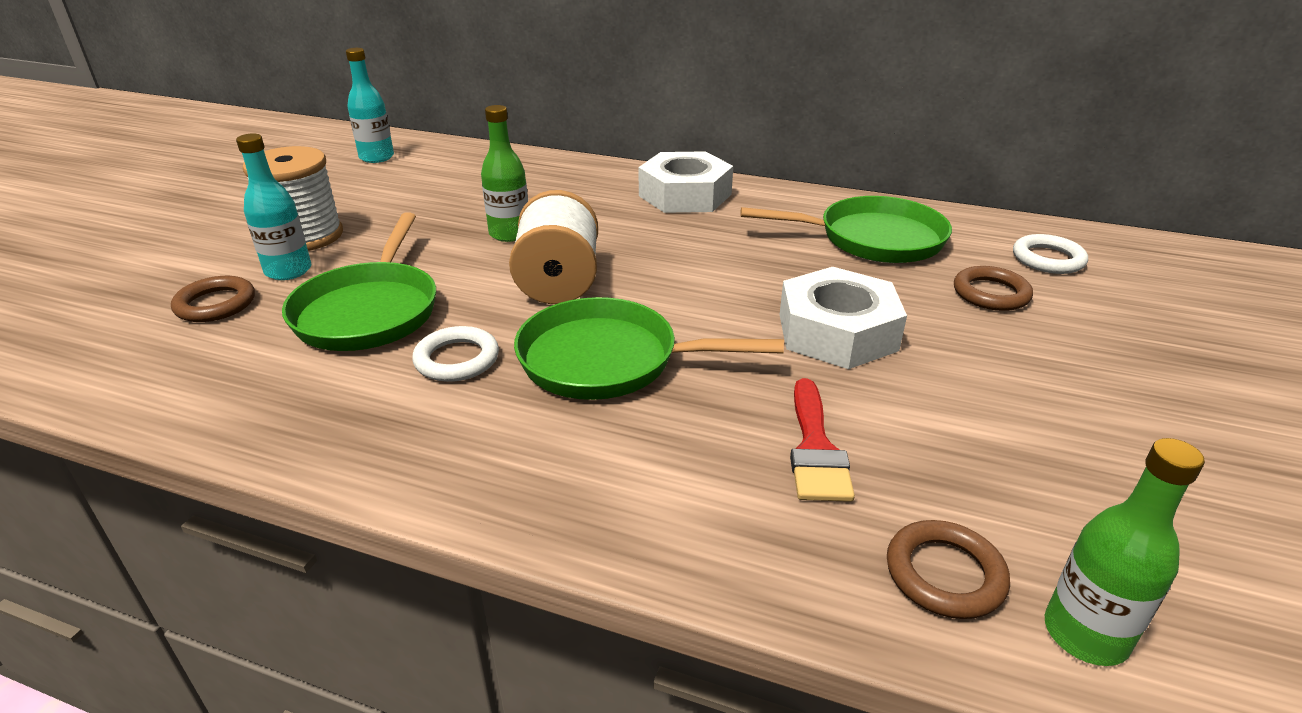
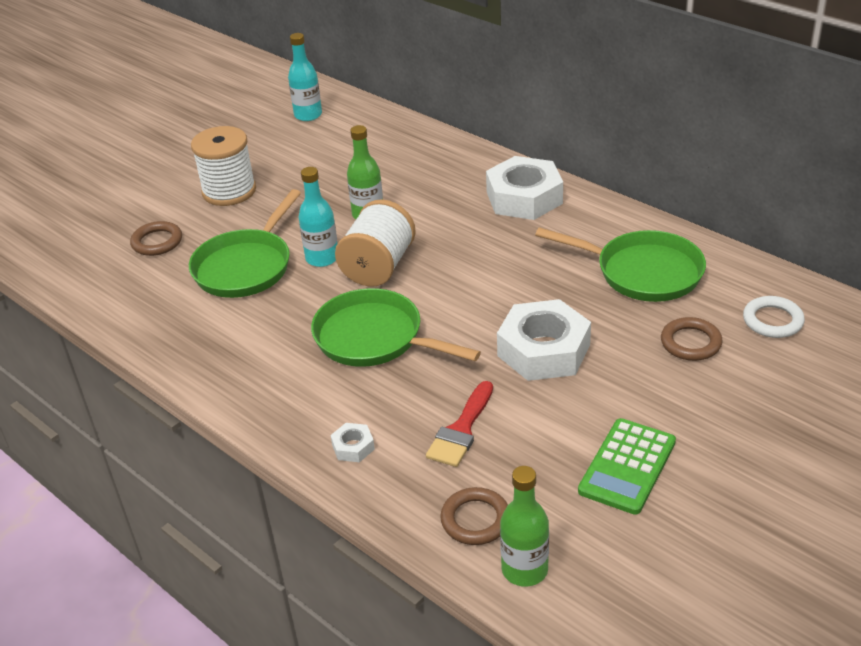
camera: 25 degrees right, 5 degrees up
(288, 271) = (208, 222): turquoise bottle -> turquoise bottle (322, 258)
(457, 359) = (282, 316): white ring -> none
(676, 512) = (353, 447): none -> white nut
(1065, 443) = (627, 466): none -> green calculator

